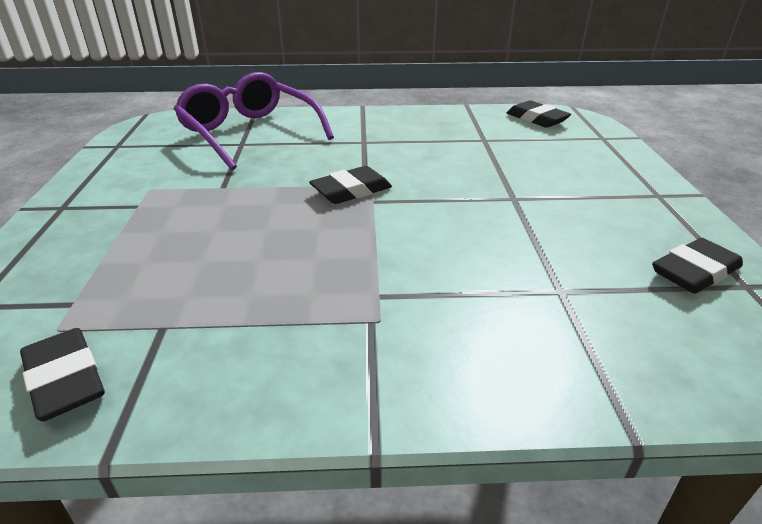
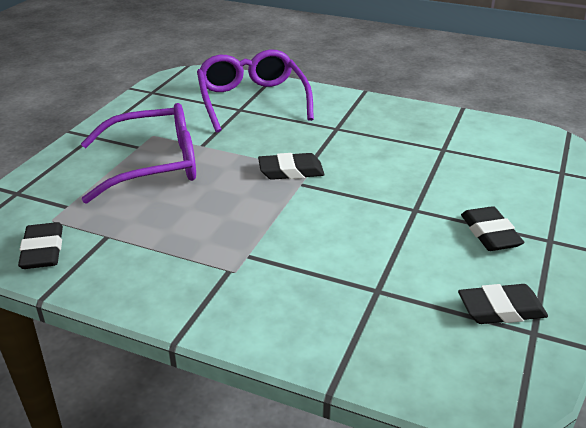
camera: 25 degrees right, 0 degrees up
(173, 221) = (153, 165): none -> purple glasses
(536, 119) = (515, 138): black eraser -> black eraser (490, 233)

